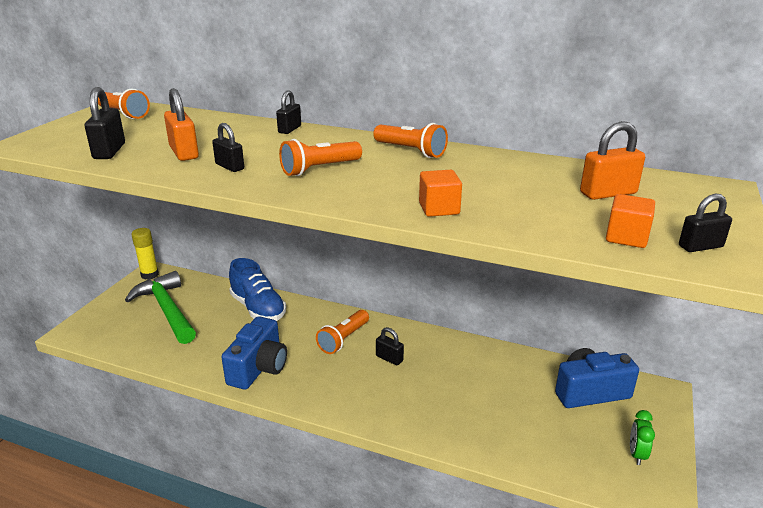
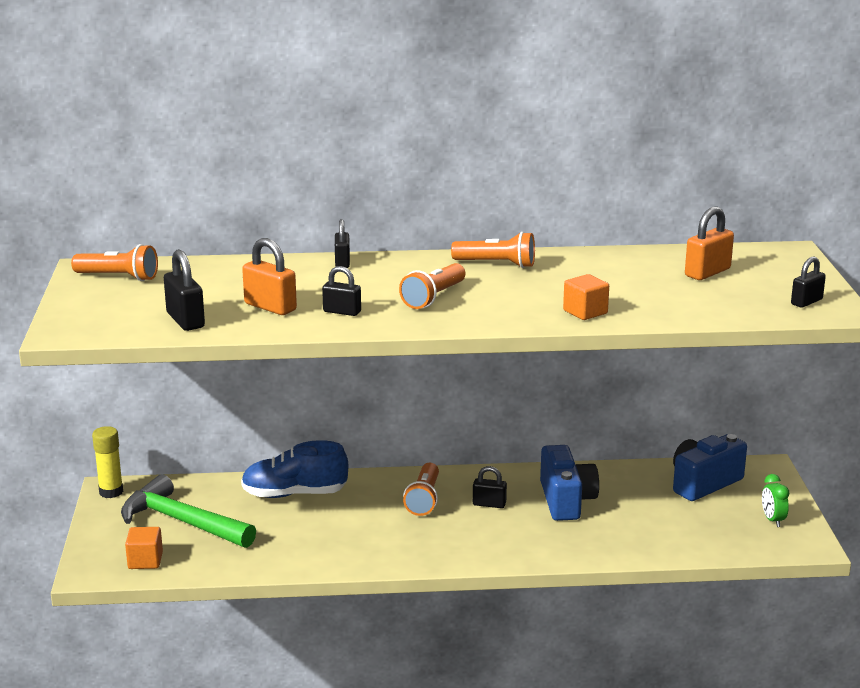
camera: 25 degrees left, 5 degrees down
(258, 308) = (294, 494): blue shoe -> blue shoe turned 150 degrees clockwise
(258, 368) = (358, 547): blue camera -> blue camera (566, 500)
(626, 237) = (750, 306): orange cube -> orange cube (145, 561)

